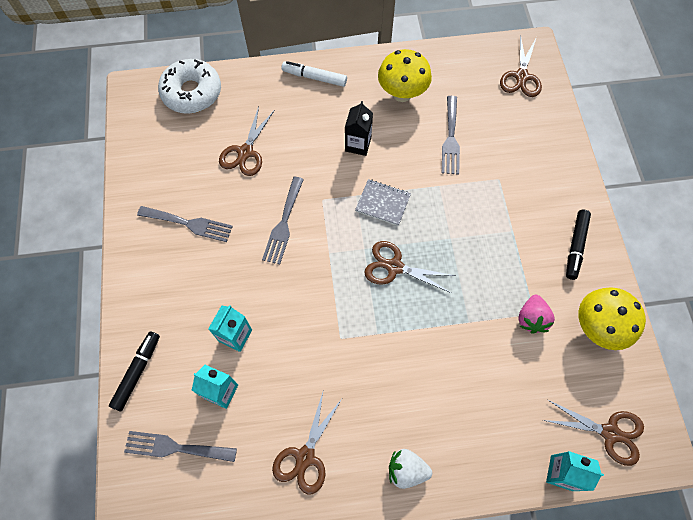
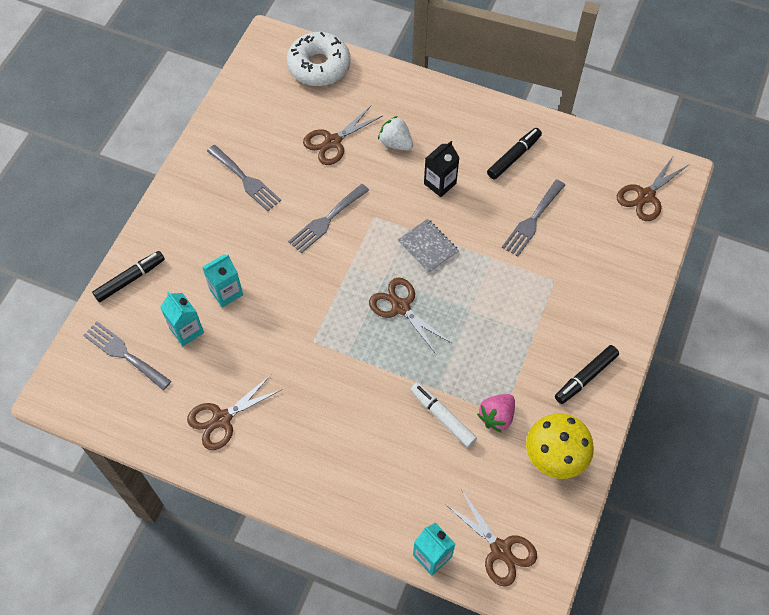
camera: 30 degrees right, 5 degrees down
(314, 77) = (440, 103): white marker -> white marker (442, 417)
(402, 94) = (514, 157): yellow mushroom -> black marker
(406, 470) = (298, 476): white strawberry -> white strawberry (395, 143)

